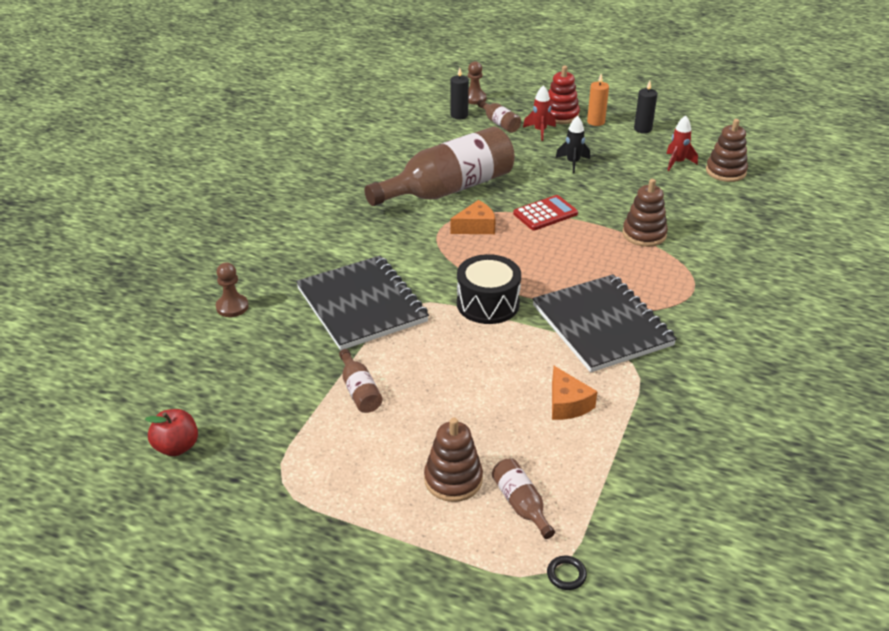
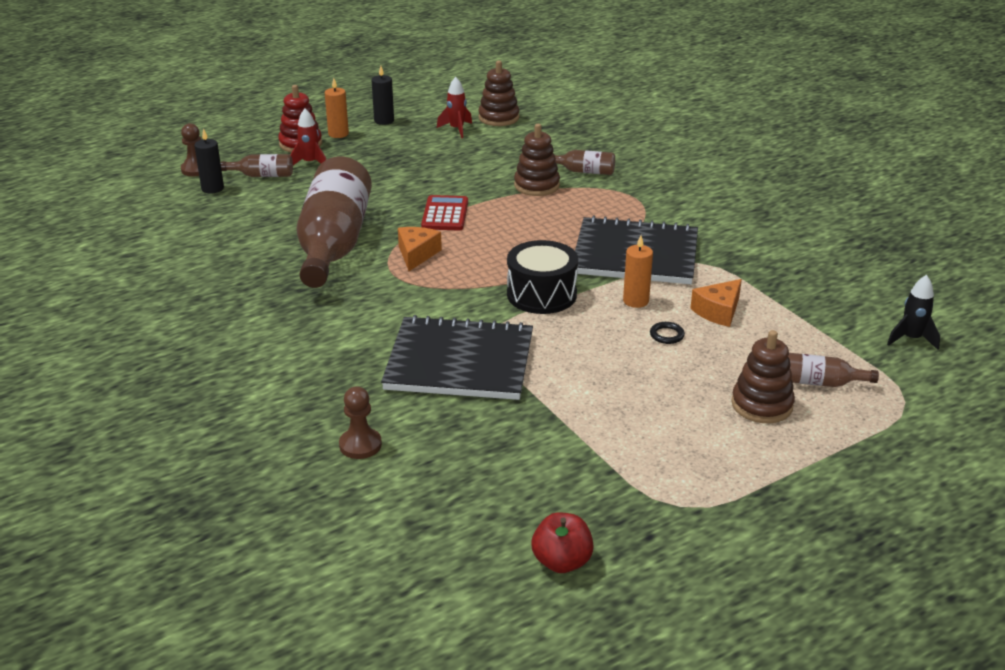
camera: 55 degrees left, 5 degrees down
(359, 391) = (592, 411): brown bottle -> brown bottle (584, 171)
(532, 353) = (635, 301): none -> orange candle
(566, 574) = (914, 393): black ring -> black ring (666, 335)
(567, 404) = (718, 311): orange cheese -> orange cheese turned 120 degrees clockwise
(573, 163) = (386, 170): black rocket -> black rocket (911, 339)

